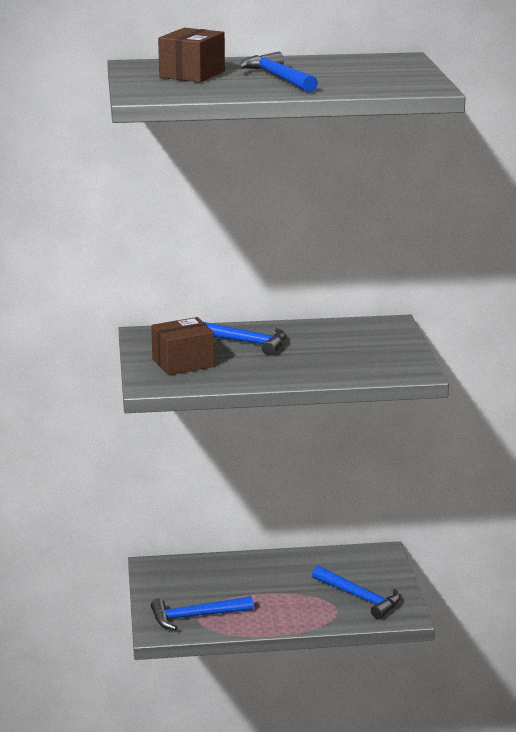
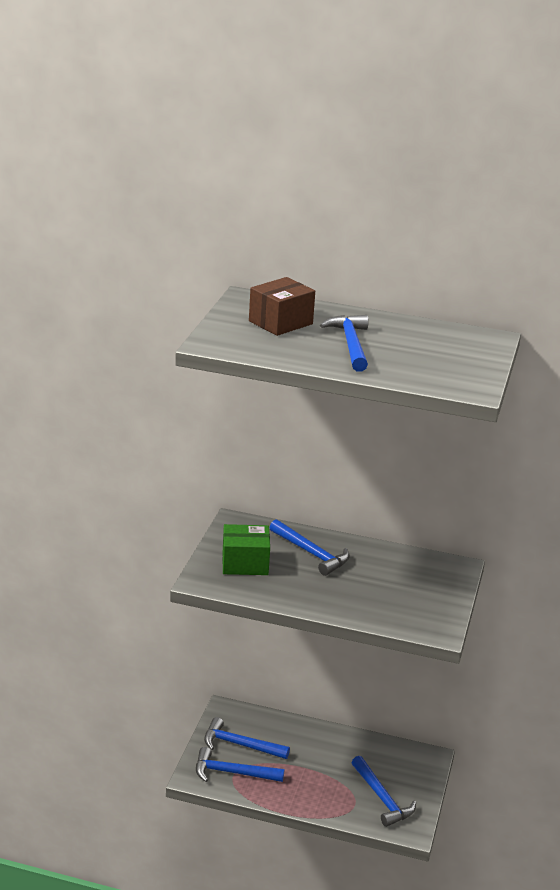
camera: 20 degrees right, 5 degrees up
(183, 363) = (245, 563): brown box -> green box
(187, 591) = (240, 745): none -> blue hammer

